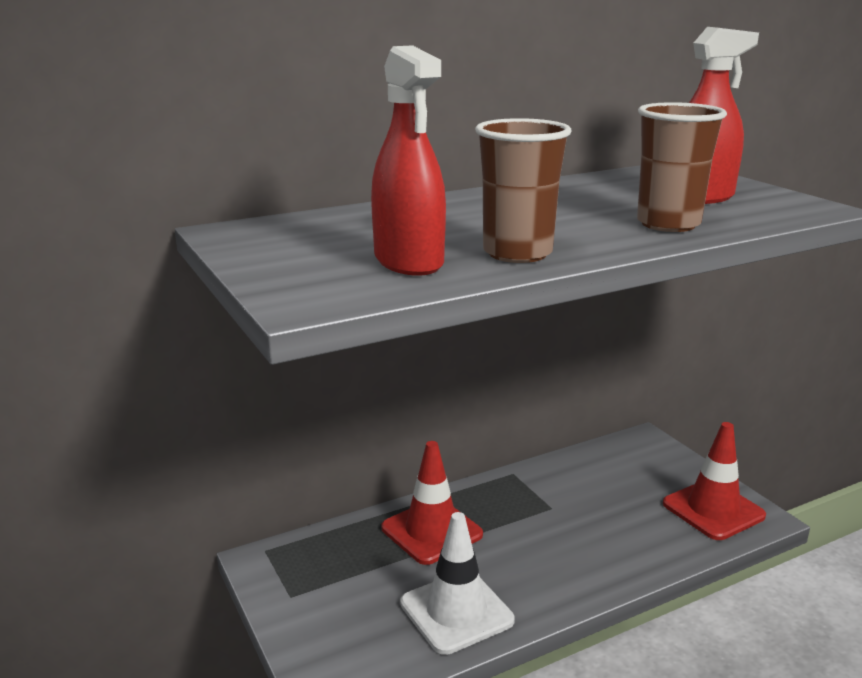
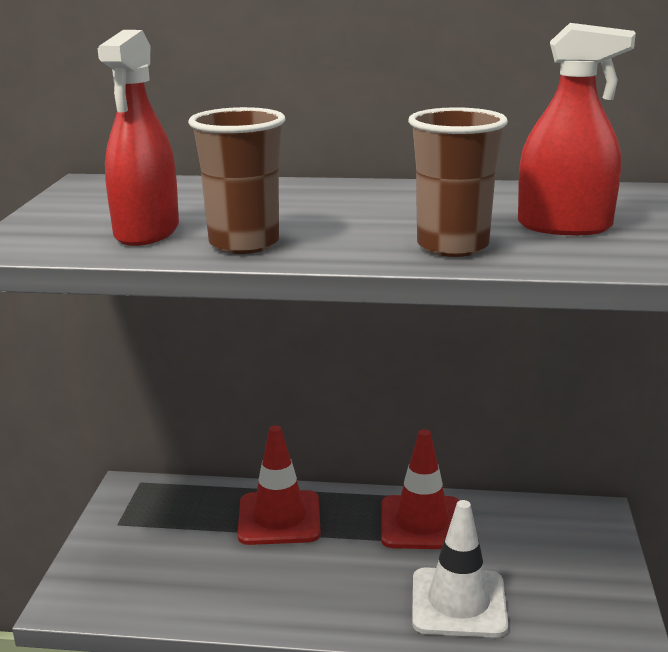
camera: 35 degrees right, 0 degrees up
(456, 612) = (219, 591): white traffic cone -> white traffic cone (458, 603)
(713, 510) = (579, 611): red traffic cone -> red traffic cone (422, 523)

